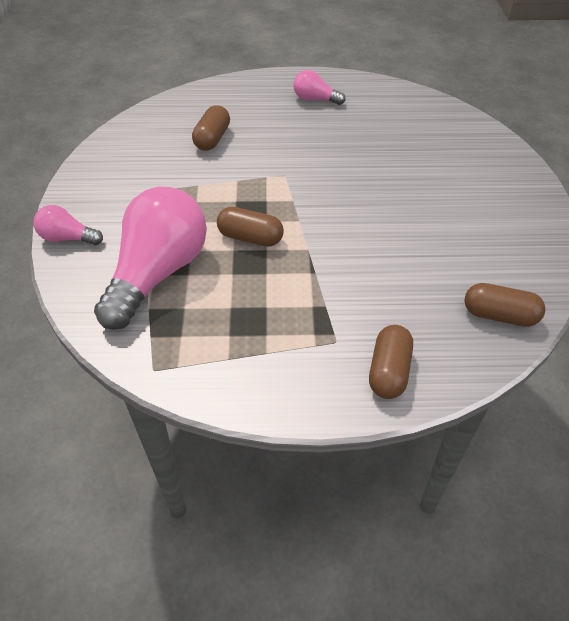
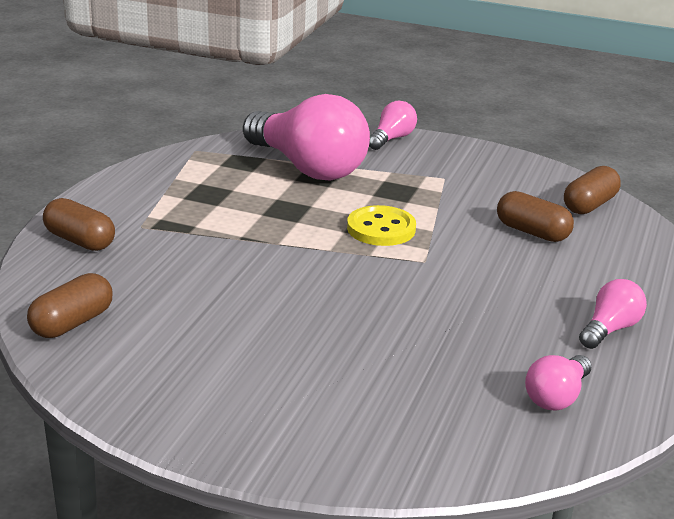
camera: 110 degrees right, 20 degrees down
(250, 204) = (381, 229): none -> yellow button
(250, 238) = (322, 217): brown capsule -> brown capsule (589, 205)
(394, 107) = (557, 397): none -> pink light bulb

